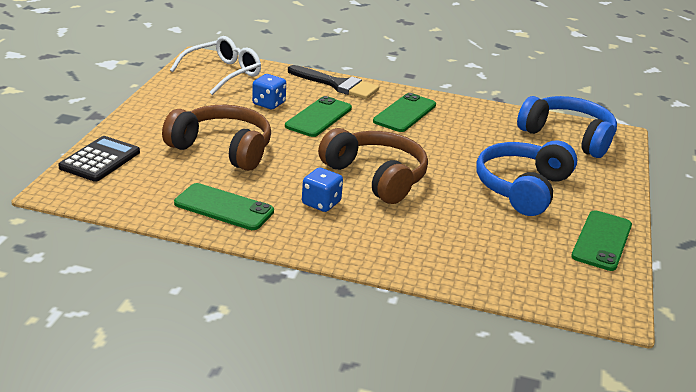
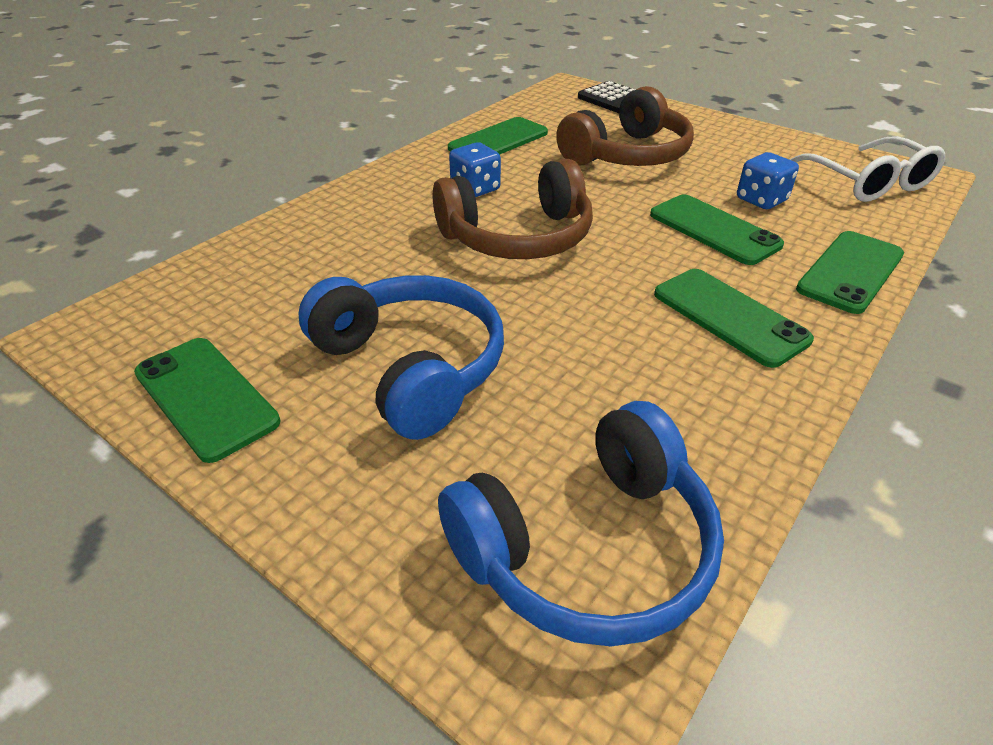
camera: 115 degrees right, 10 degrees up
(337, 85) = (850, 272): black brush -> green phone

